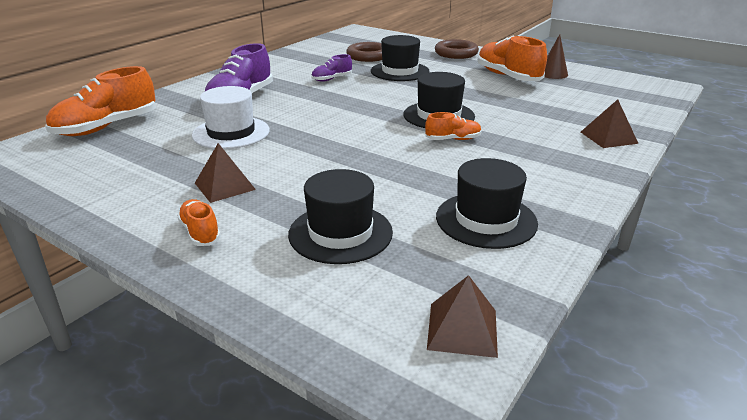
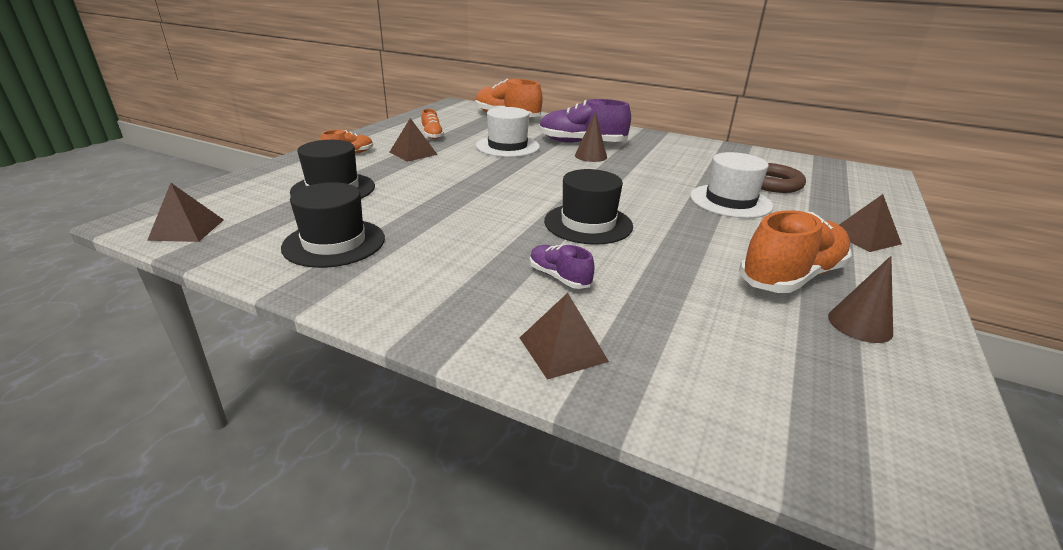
camera: 80 degrees right, 0 degrees up
(283, 100) = (591, 156): none -> brown cone
(332, 79) = (667, 170): purple shoe -> purple shoe (559, 277)
(400, 71) = (730, 201): black hat -> white hat
(453, 139) = (519, 231): orange shoe -> orange shoe (432, 135)
(456, 53) = (865, 237): brown ring -> brown pyramid

